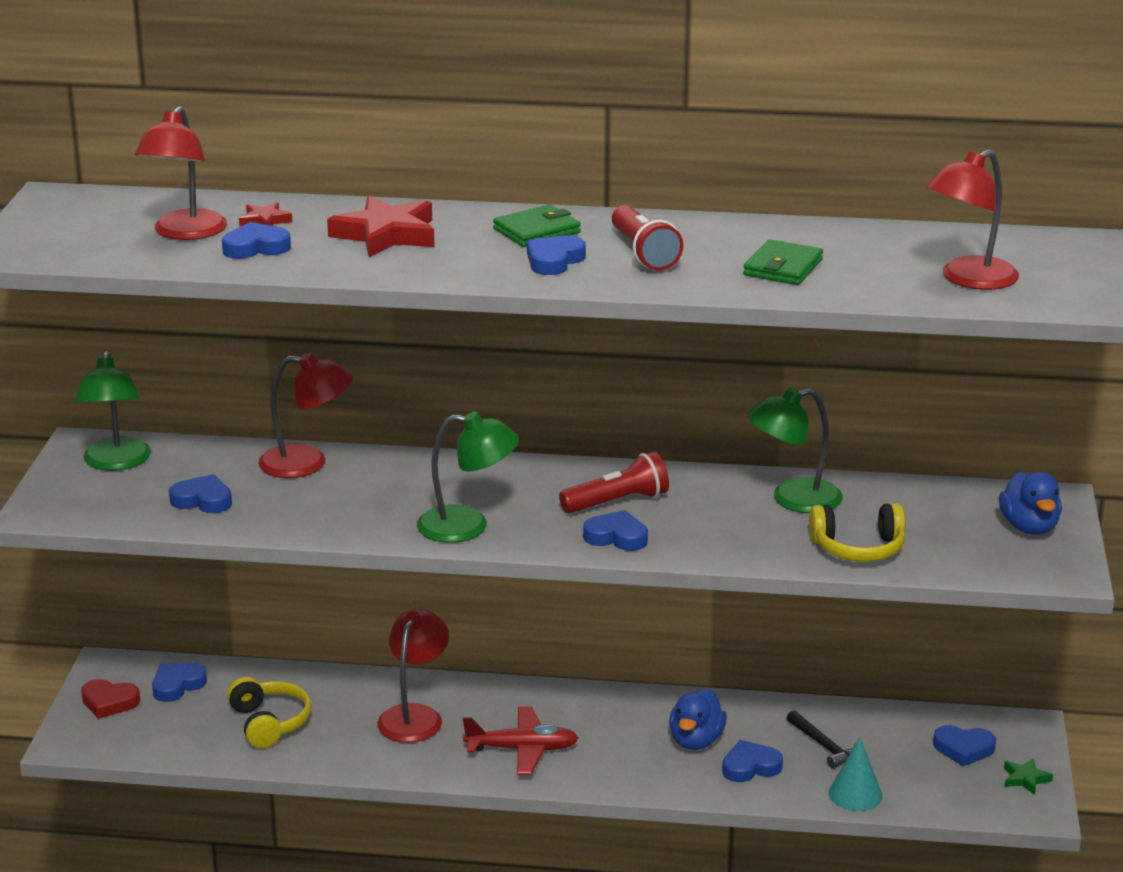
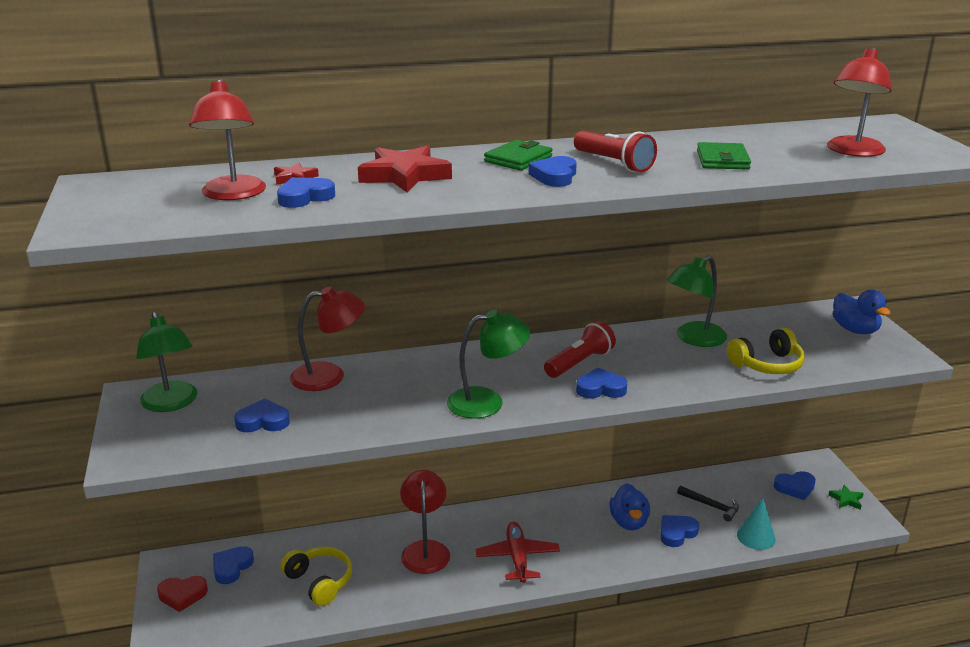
camera: 20 degrees left, 0 degrees up
(522, 749) = (517, 558): red plane -> red plane turned 75 degrees counterclockwise

